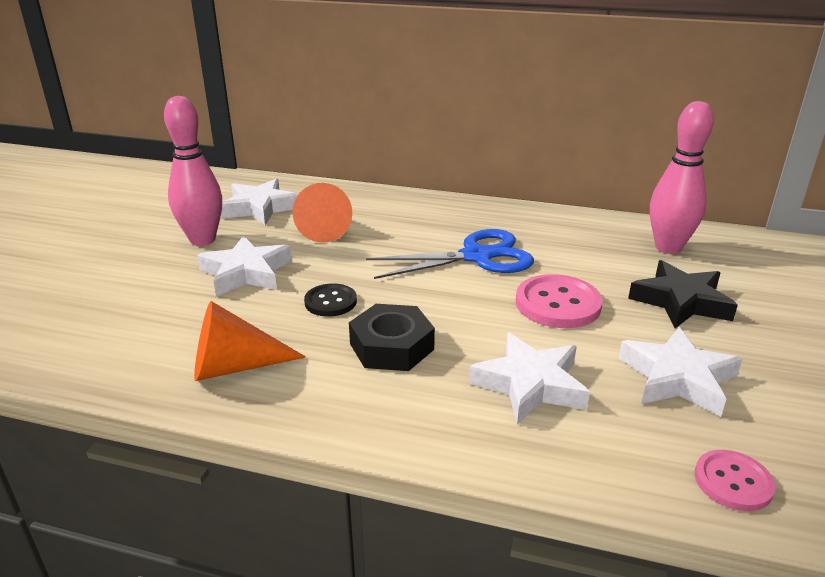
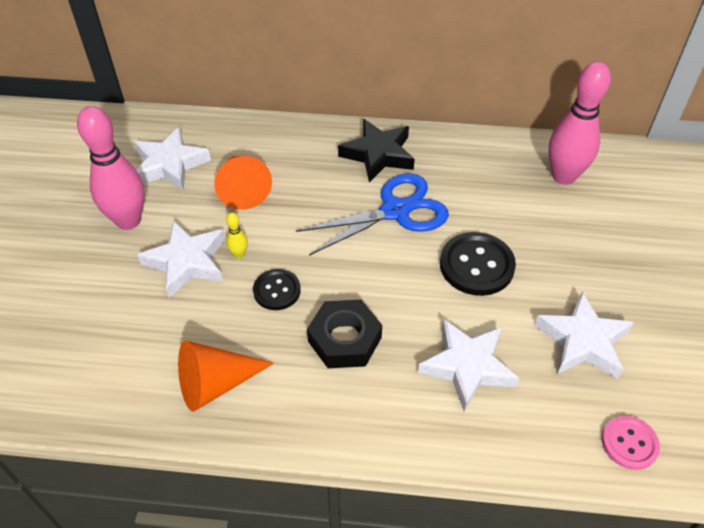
camera: 10 degrees left, 20 degrees up
(302, 272) = (239, 254): none -> yellow bowling pin
(558, 304) = (476, 265): pink button -> black button
(681, 301) = (579, 247): black star -> black star (378, 154)

